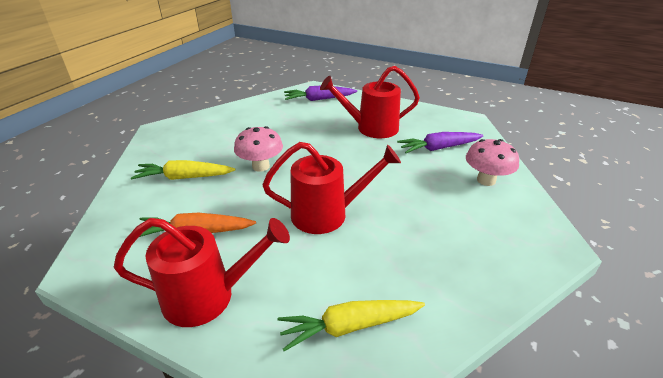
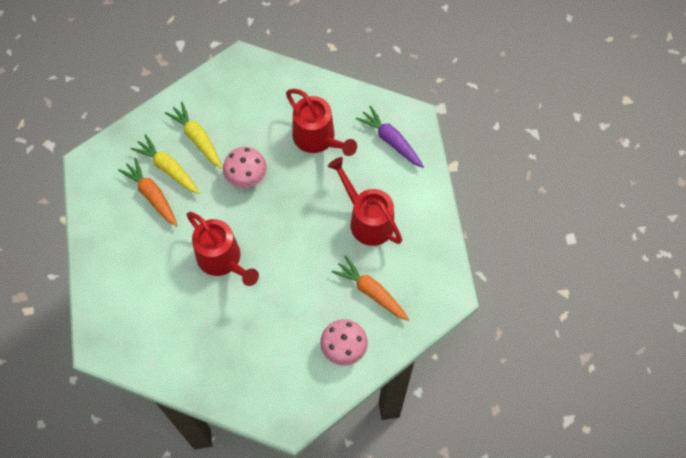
camera: 55 degrees right, 30 degrees up
(209, 296) = (113, 245): red watering can -> red watering can (318, 139)
(349, 326) = (139, 329): yellow carrot -> yellow carrot (168, 168)
(438, 148) = (371, 292): purple carrot -> orange carrot

